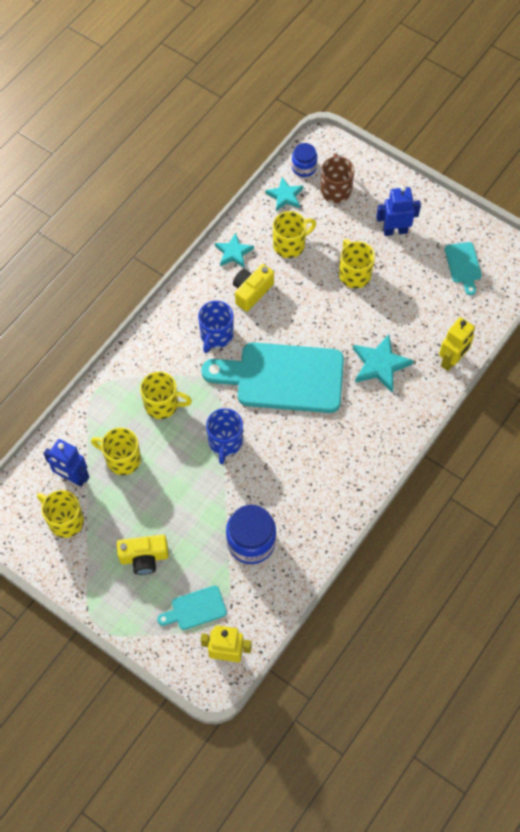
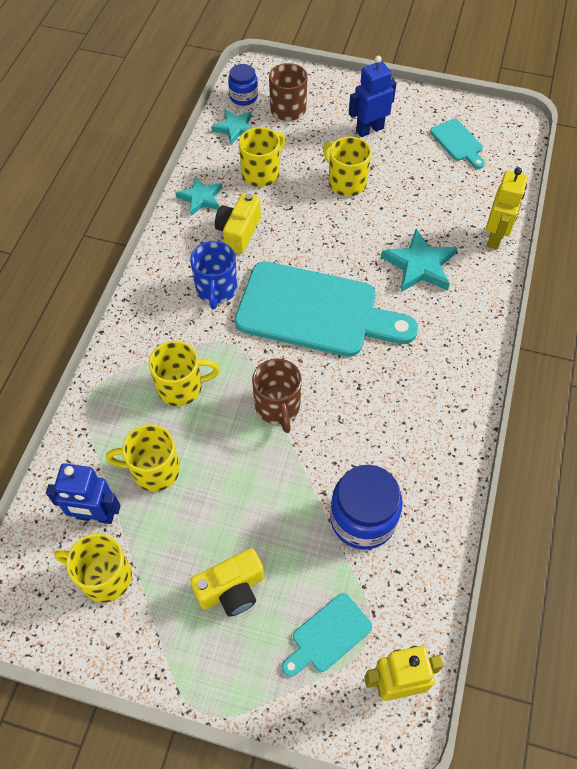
camera: 20 degrees left, 5 degrees down
(225, 442) = (278, 407): blue mug -> brown mug
(283, 377) = (315, 312): turquoise cutting board -> turquoise cutting board turned 150 degrees counterclockwise

